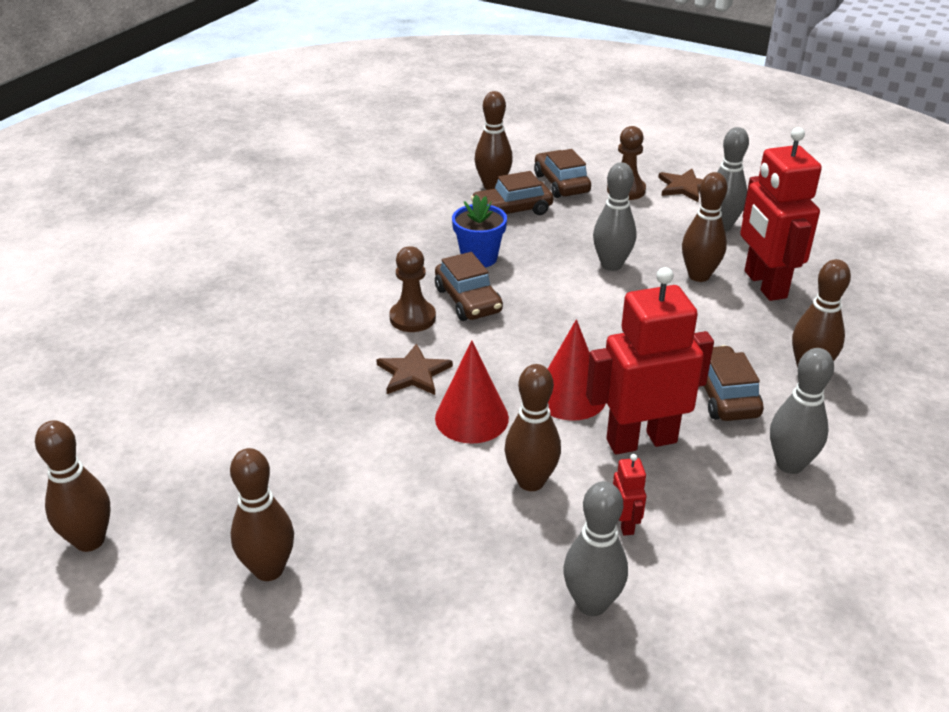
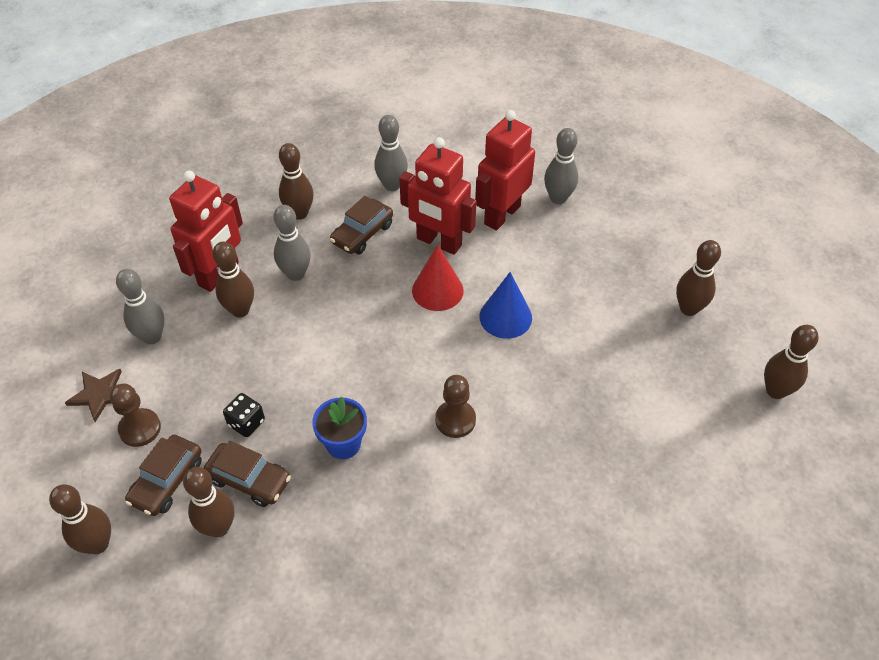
camera: 135 degrees left, 15 degrees up
(413, 373) = (504, 372): brown star -> none
(468, 300) = (402, 407): brown car -> none
(471, 418) = (505, 317): red cone -> blue cone
(531, 481) = (518, 262): brown bowling pin -> brown bowling pin (98, 544)
(565, 229) = (246, 423): none -> black dice
(611, 265) = (273, 362): grey bowling pin -> grey bowling pin (296, 274)
(625, 523) = (501, 215): red robot -> red robot, size x2.37

